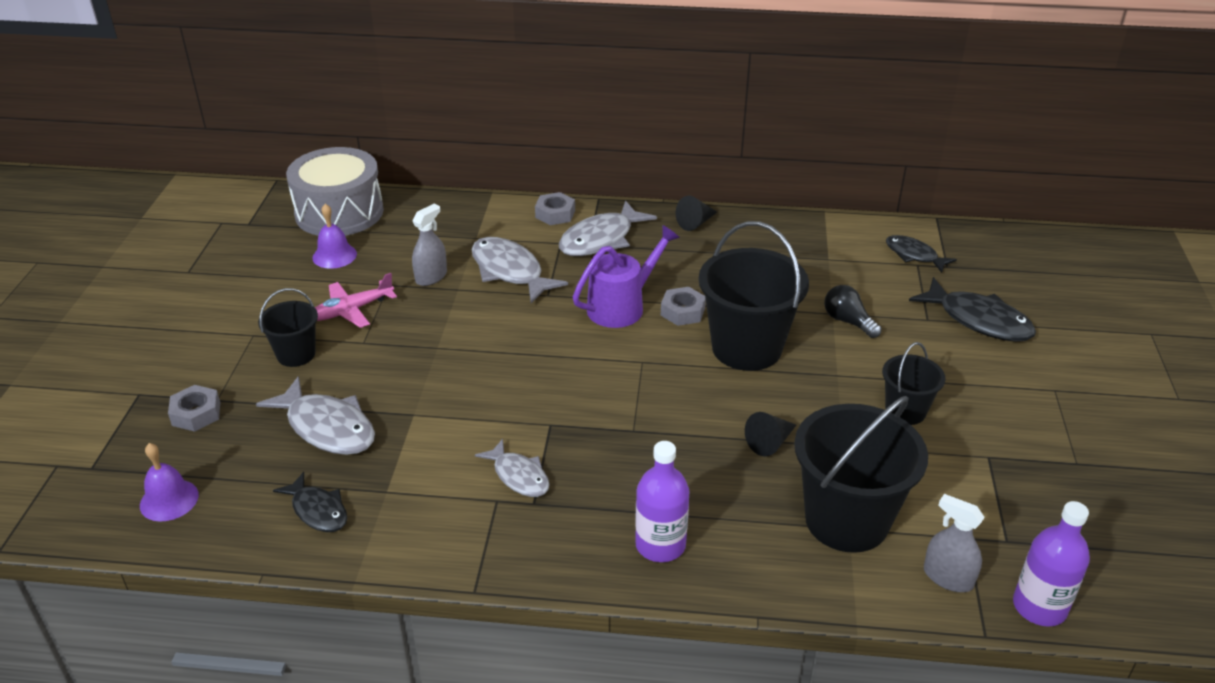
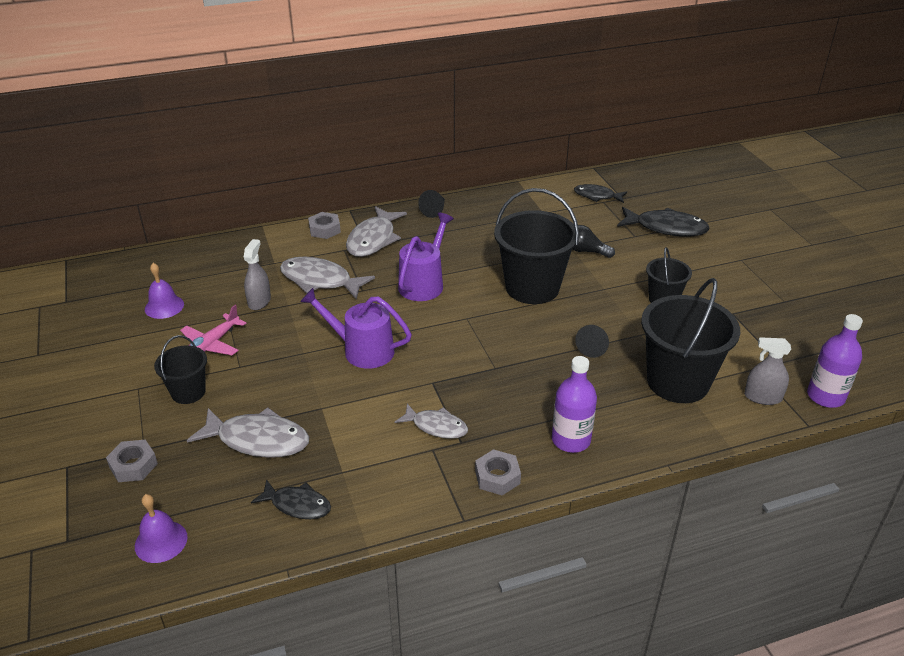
camera: 25 degrees left, 0 degrees up
(339, 212) = (143, 272): grey drum -> none
(499, 363) = (361, 350): none -> purple watering can
(682, 311) = (470, 275): grey nut -> grey nut (497, 477)

